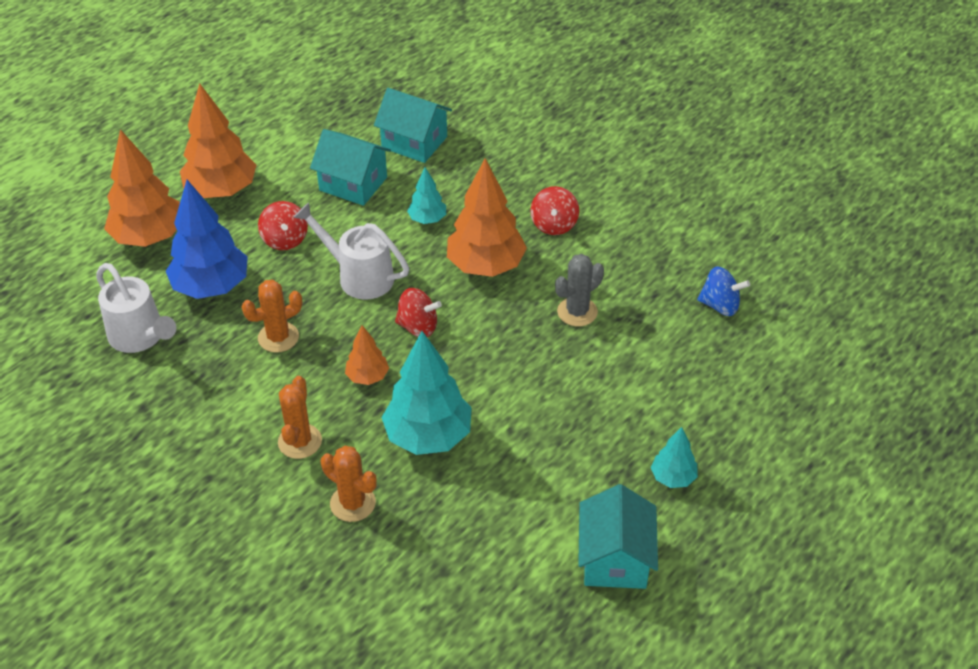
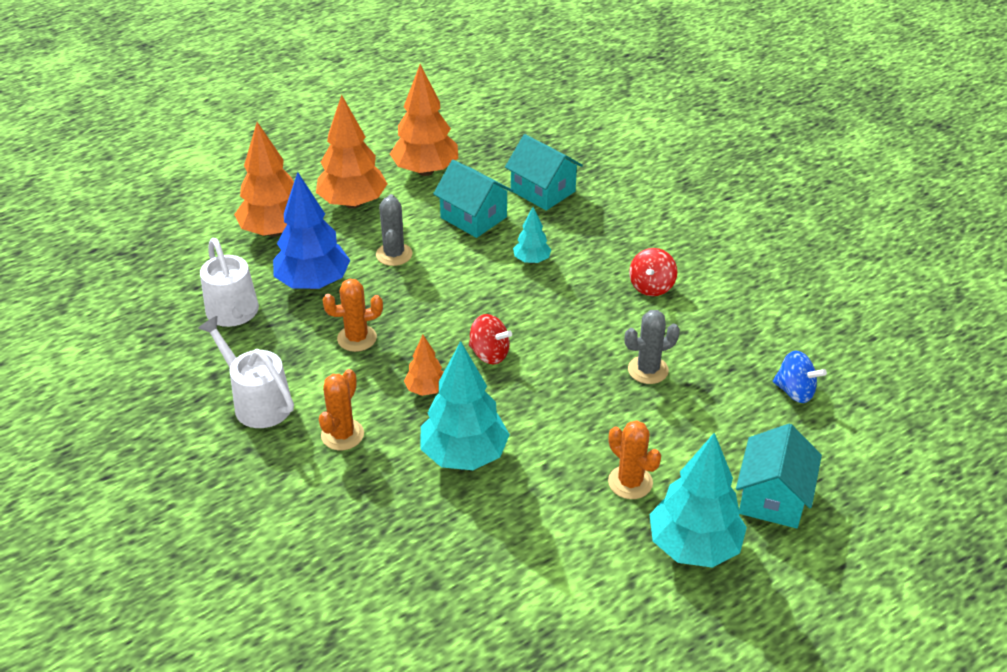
camera: 15 degrees right, 5 degrees down
(285, 239) = (394, 254): red spinning top -> grey cactus
(353, 503) = (371, 501): orange cactus -> orange cactus (630, 482)
(358, 276) = (449, 298): white watering can -> white watering can (257, 401)
(486, 266) = (573, 311): orange tree -> orange tree (426, 171)
(615, 559) = (609, 612): turquoise house -> turquoise house (773, 497)
(673, 477) = (694, 546): turquoise tree -> turquoise tree, size x1.96

